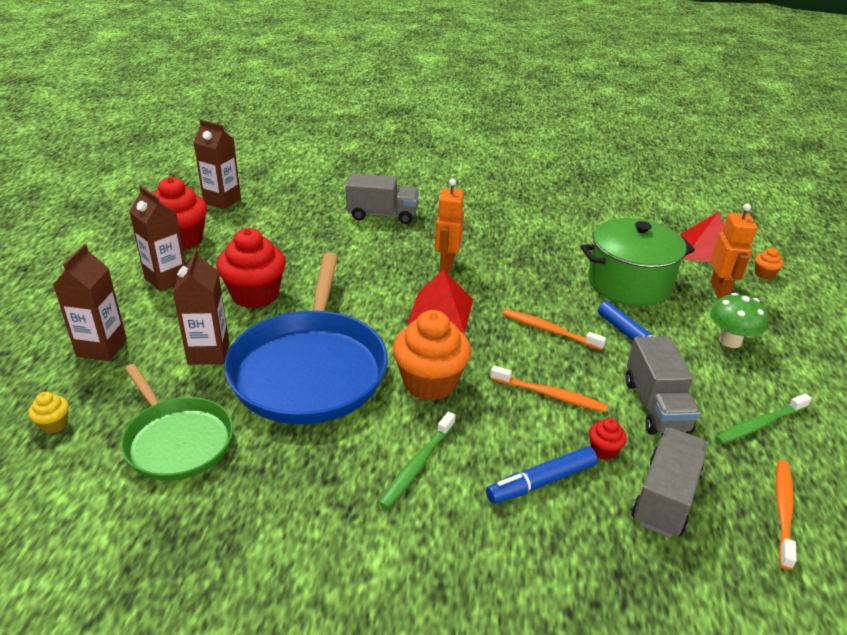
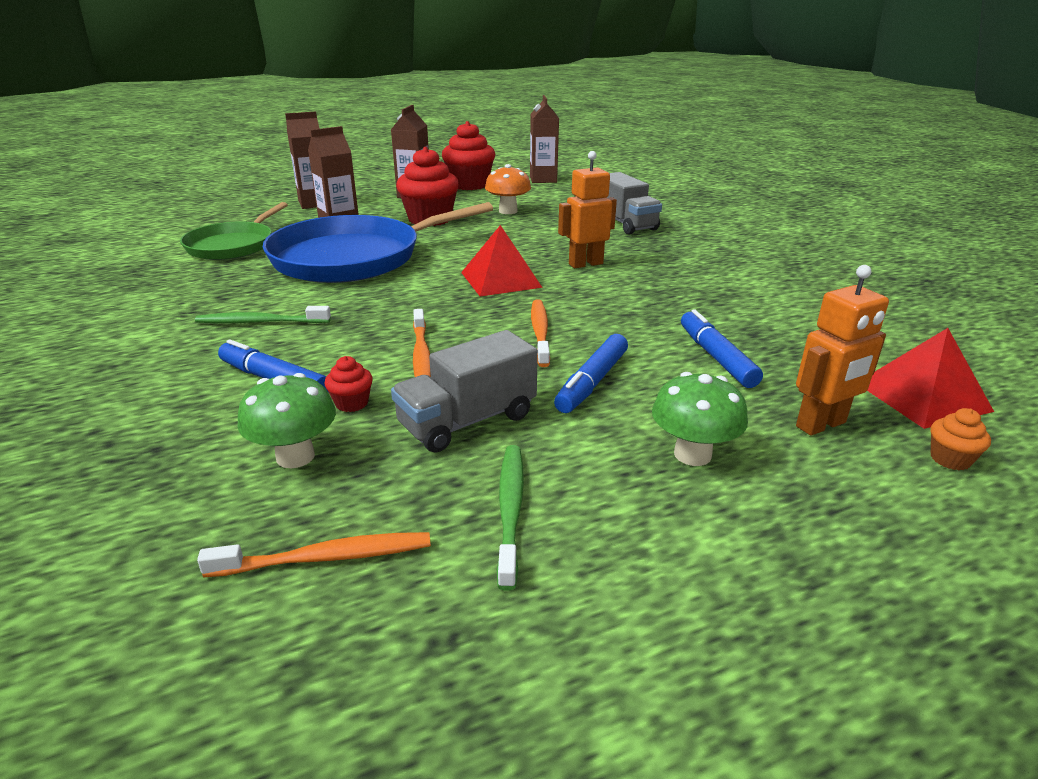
camera: 60 degrees right, 5 degrees down
(54, 424) = (226, 216): yellow cupcake -> none
(286, 250) = (508, 211): none -> orange mushroom
(430, 383) = (382, 300): orange cupcake -> none
(629, 283) = (716, 357): green pot -> blue marker
(665, 497) = (295, 456): grey truck -> green mushroom
(760, 424) = (510, 510): green toothbrush -> green toothbrush turned 60 degrees clockwise

